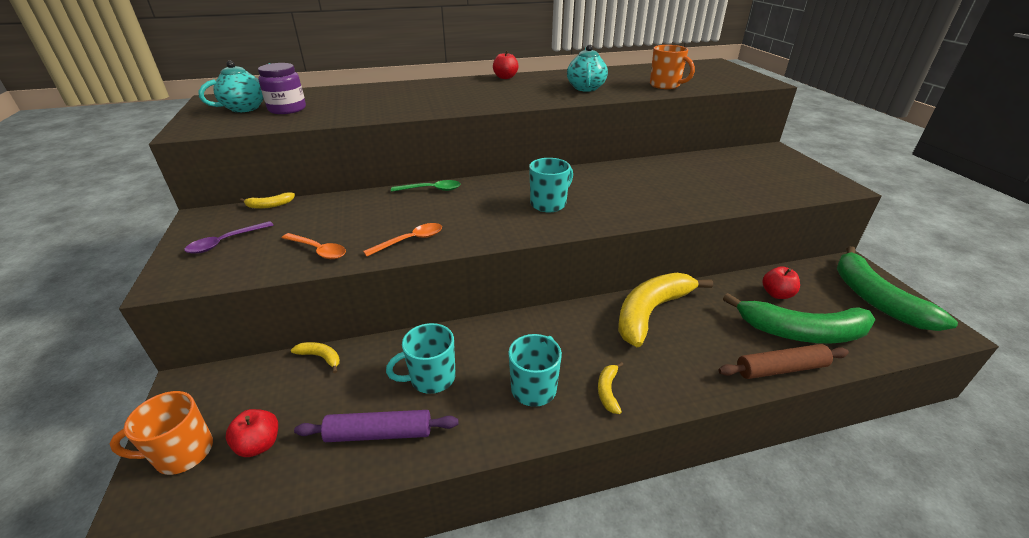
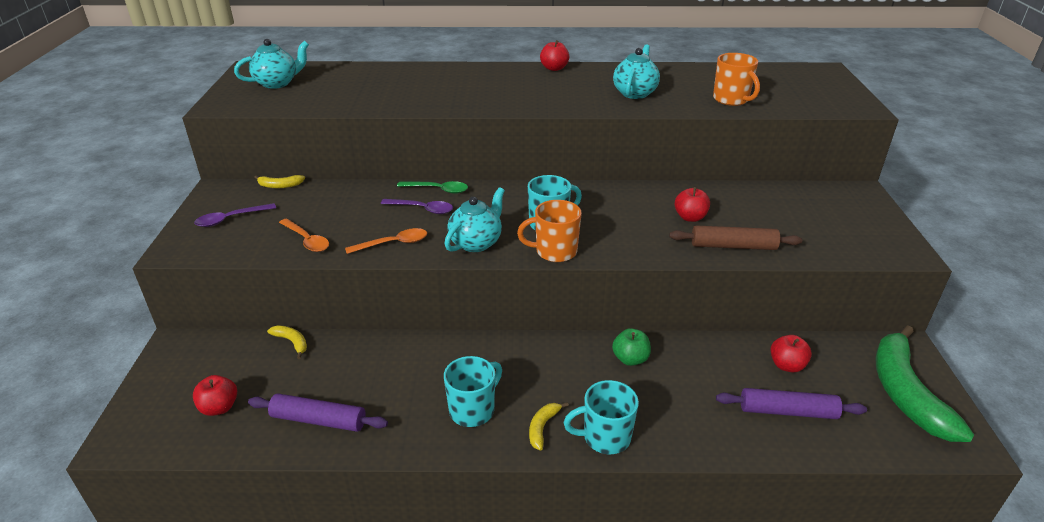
camera: 15 degrees right, 0 degrees up
(182, 453) = (159, 401): orange mug -> orange mug (554, 251)
(287, 109) = (314, 89): purple jar -> none
(424, 207) = (422, 209): none -> purple spoon
(431, 378) = (382, 381): turquoise mug -> turquoise mug (605, 437)
(491, 228) = (476, 243): none -> turquoise teapot
(651, 312) = (630, 359): yellow banana -> green apple
(662, 183) = (690, 217): none -> red apple
(781, 369) = (737, 444): brown rolling pin -> brown rolling pin (733, 246)
(802, 332) = (787, 411): green banana -> purple rolling pin

